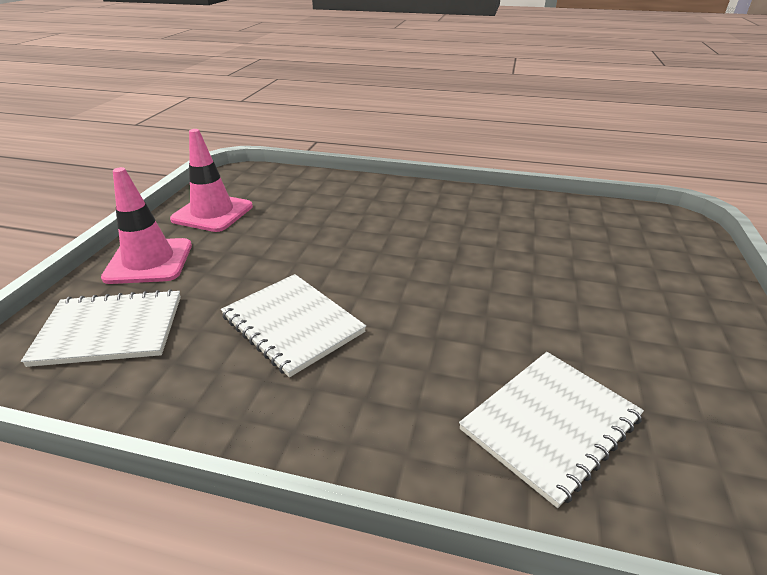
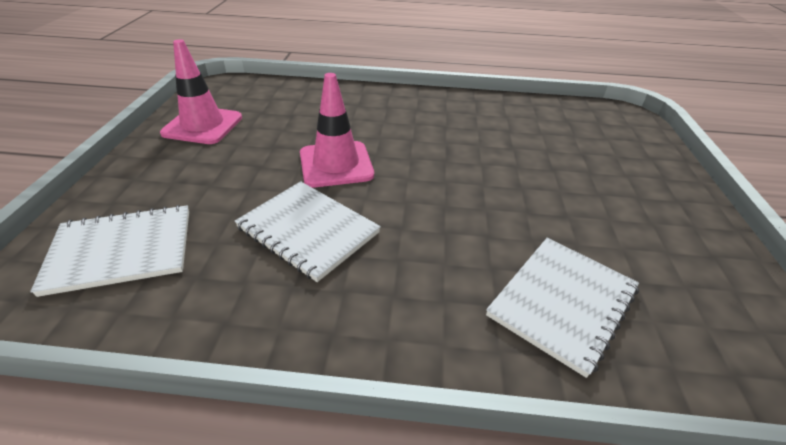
camera: 10 degrees left, 5 degrees up
(149, 261) = (147, 177): pink traffic cone -> pink traffic cone (336, 164)

